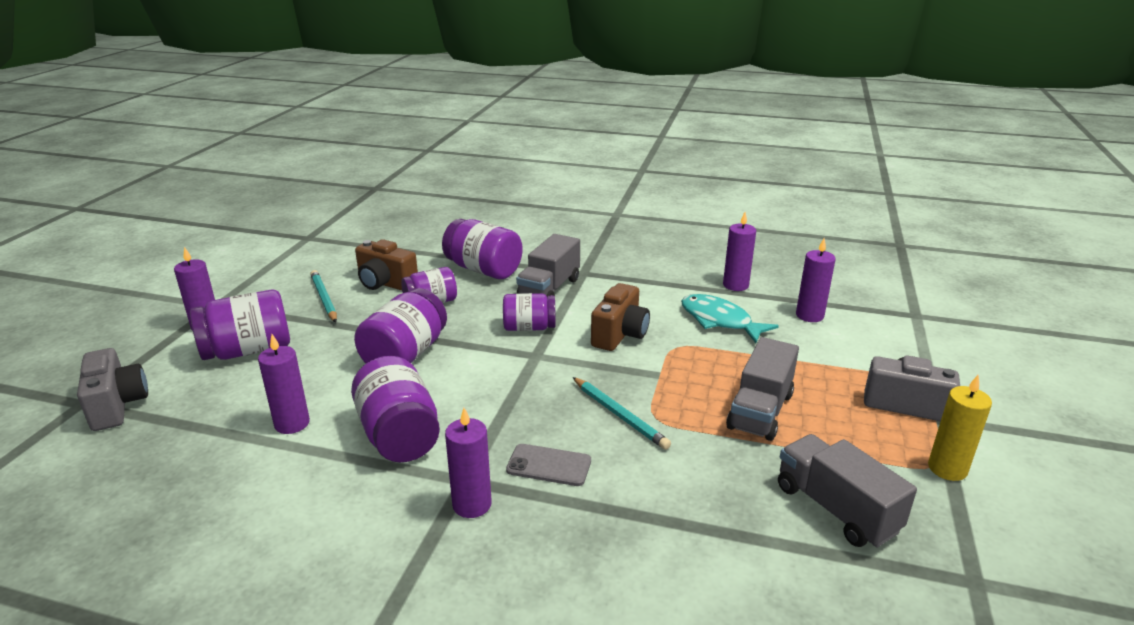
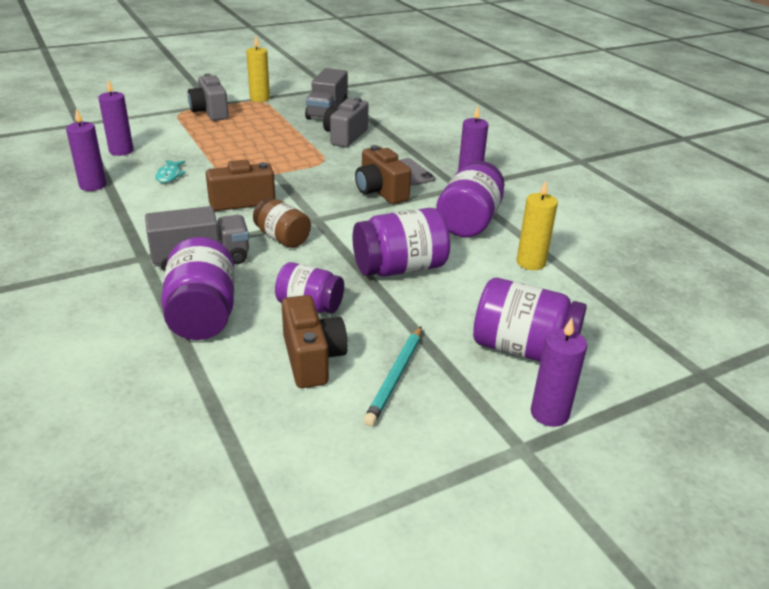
camera: 135 degrees left, 5 degrees up
(117, 405) = (667, 352): grey camera -> grey camera (345, 136)
(292, 423) = (530, 263): purple candle -> yellow candle
(529, 327) = (282, 238): purple jar -> brown jar
(534, 416) = (380, 192): none -> brown camera
(619, 415) = (337, 170): turquoise pencil -> none
(719, 321) = (169, 175): turquoise fish -> turquoise fish, size x0.56
(760, 411) = (272, 139): grey truck -> none

